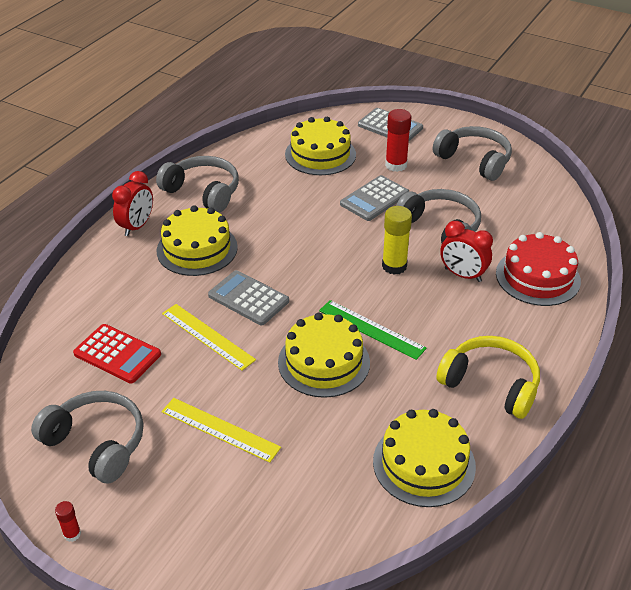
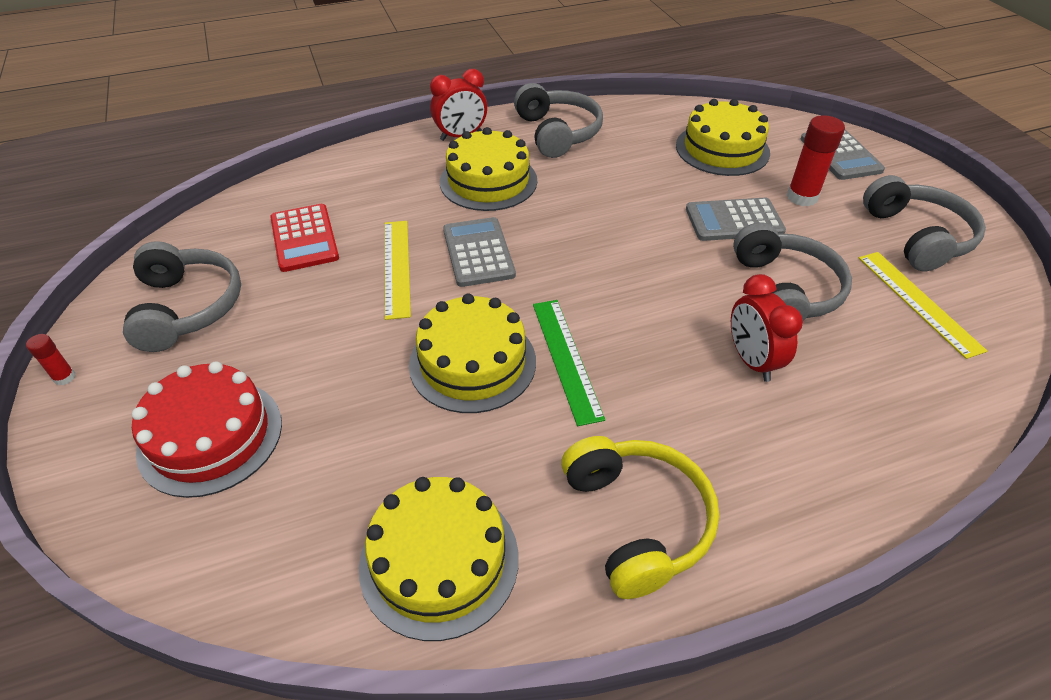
camera: 40 degrees right, 5 degrees up
(220, 429) = (293, 365): yellow ruler -> yellow ruler (918, 302)
(394, 266) = (674, 304): yellow glue stick -> none
(538, 277) = (860, 423): red cake -> red cake (210, 436)

